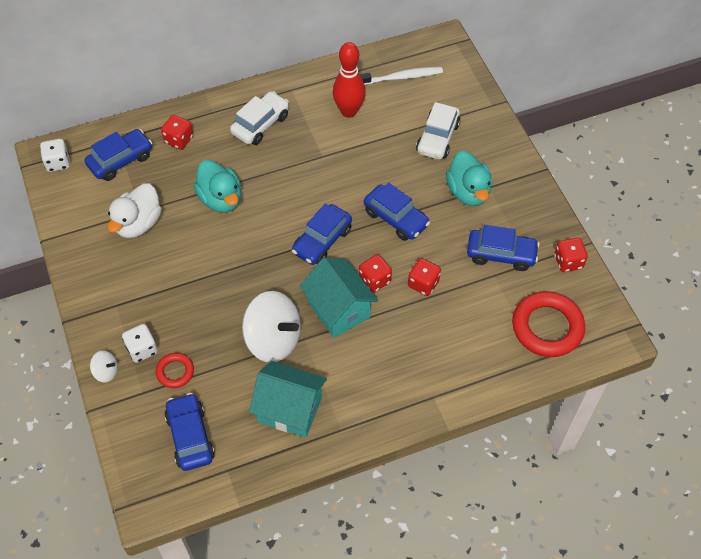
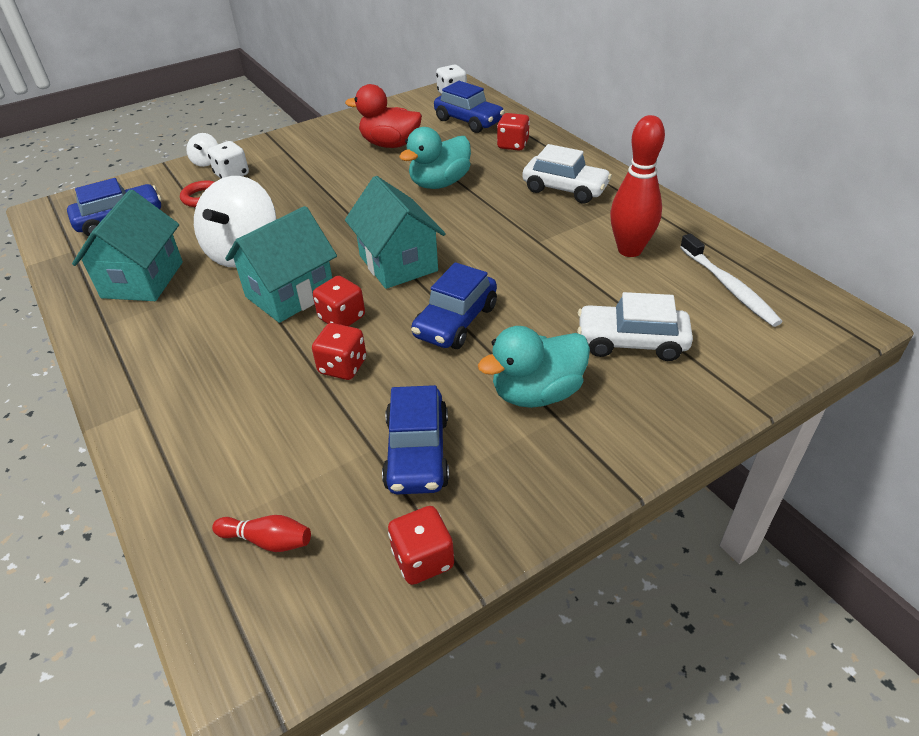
camera: 80 degrees right, 15 degrees down
(138, 224) = (390, 144): white duck -> red duck
(322, 241) = (398, 263): blue car -> turquoise house
(547, 327) = (267, 540): red ring -> red bowling pin

